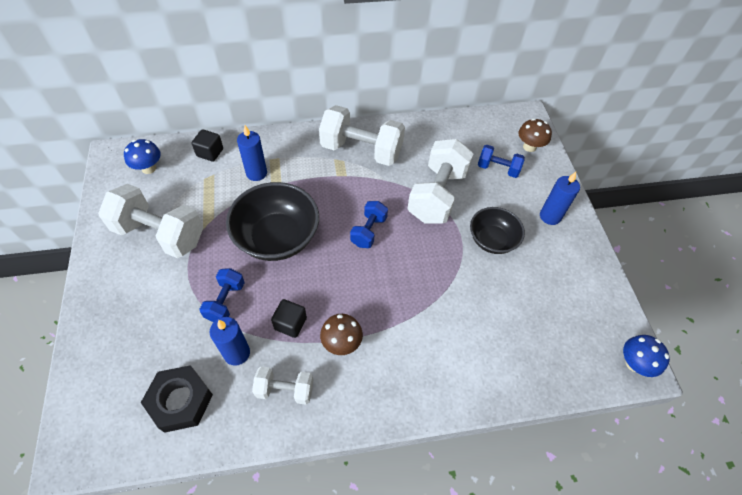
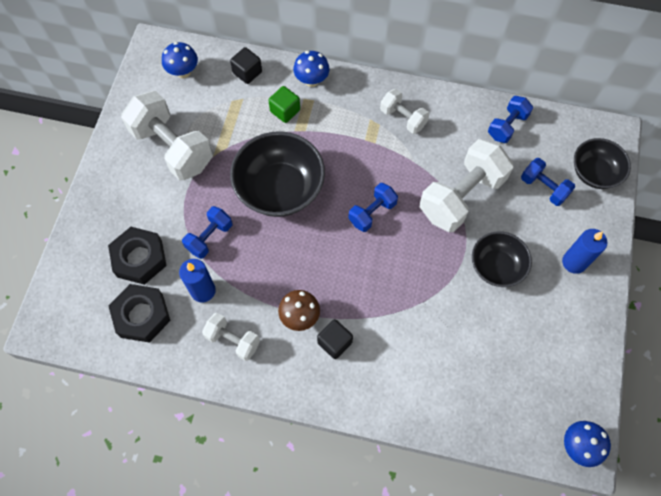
camera: 25 degrees right, 10 degrees up
(159, 345) = (140, 258): none -> black nut
(256, 173) = (285, 111): blue candle -> green cube
(271, 143) = (311, 80): none -> blue mushroom
(290, 323) = (260, 280): black cube -> black cube (334, 342)
(361, 150) = (403, 118): white dumbbell -> white dumbbell, size x0.53
(447, 133) = (507, 126): none -> blue dumbbell
(529, 147) = (594, 173): brown mushroom -> black bowl

